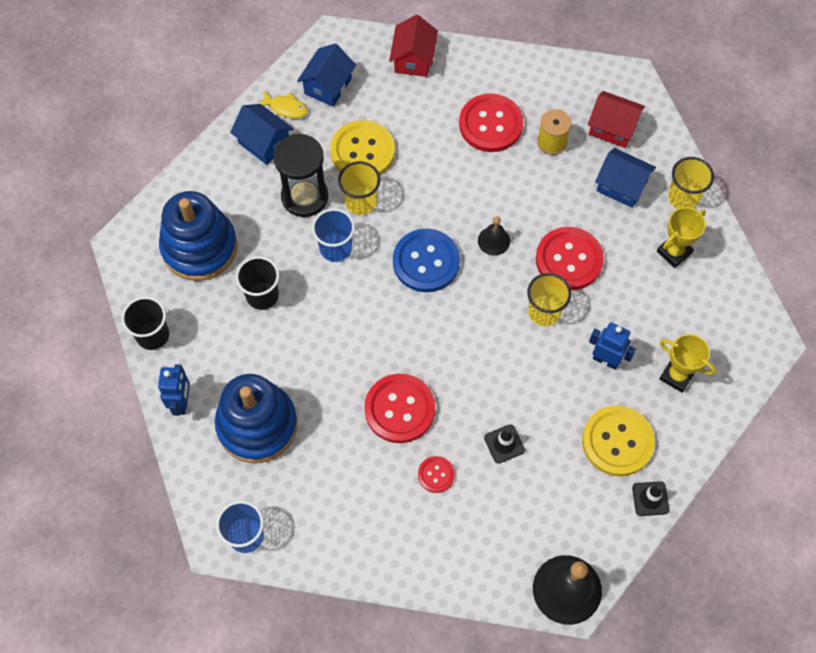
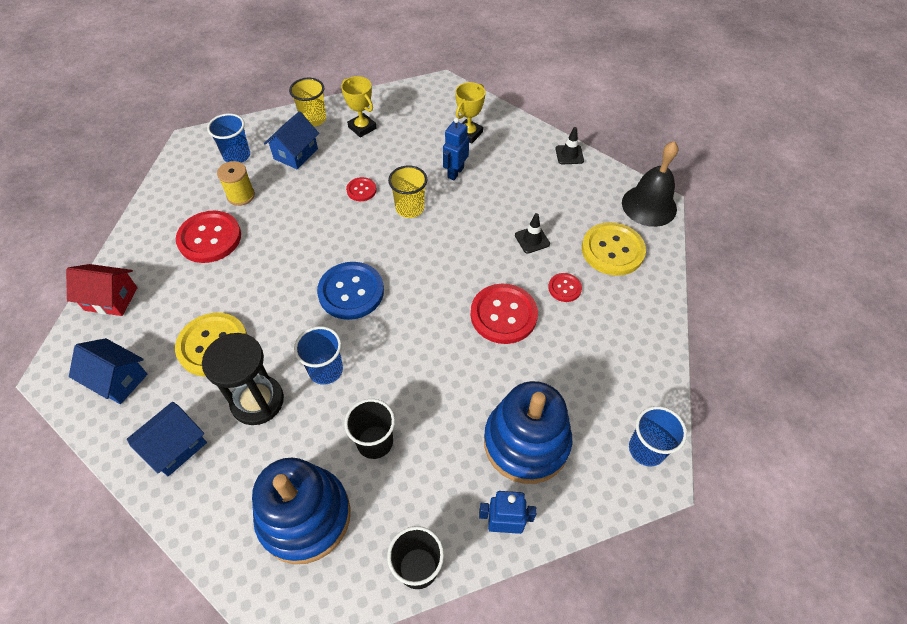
camera: 90 degrees left, 10 degrees down
(286, 108) = (134, 424): yellow fish -> none
(360, 202) = (274, 347): yellow cup -> none
(493, 241) = (335, 240): black bell -> none
(569, 260) = (361, 190): red button -> red button, size x0.51
(612, 128) = (237, 156): red house -> blue cup
(617, 441) = (525, 170): yellow button -> yellow button (612, 250)

